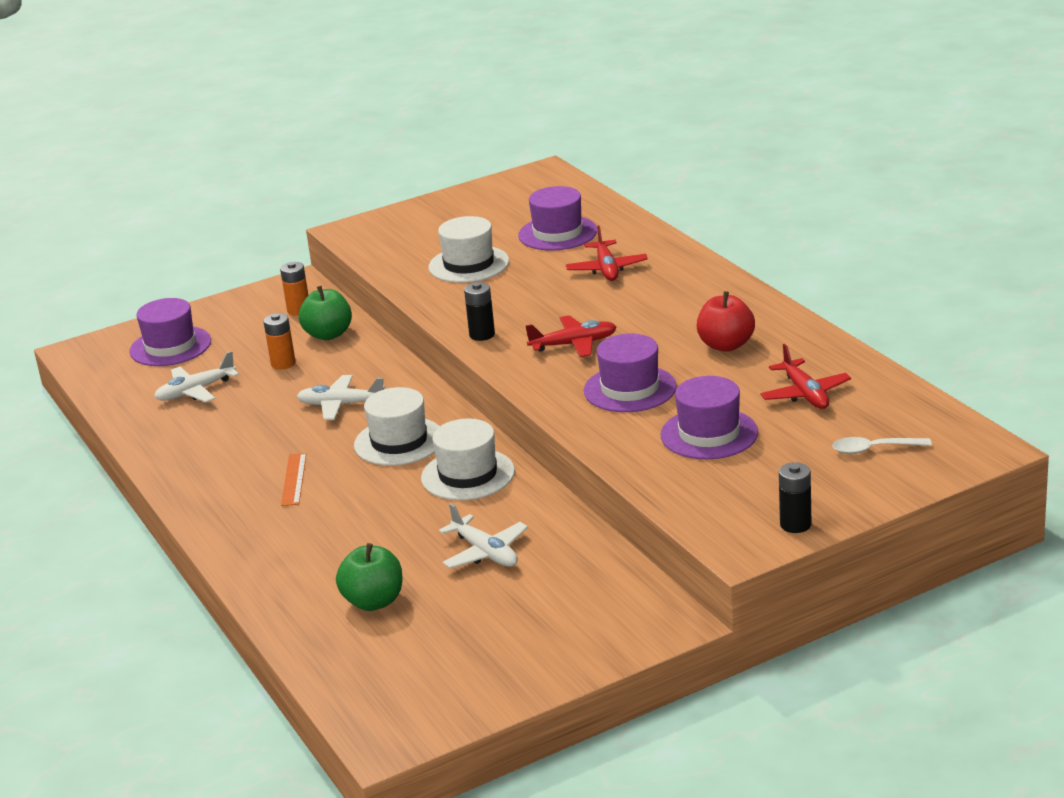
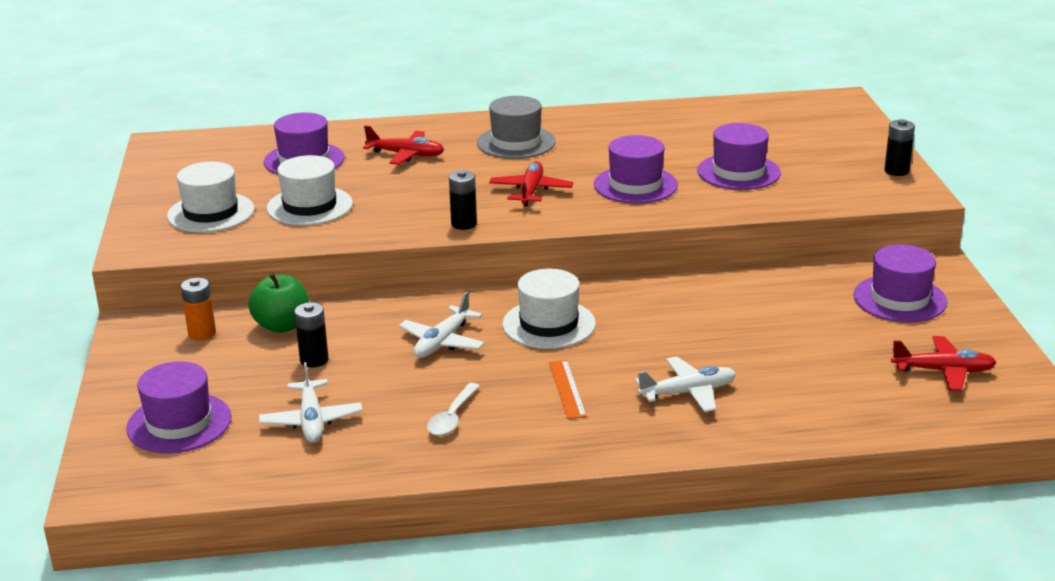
camera: 70 degrees left, 0 degrees up
(283, 364) = (314, 360): orange battery -> black battery
(294, 479) = (567, 389): orange ruler -> orange ruler turned 60 degrees clockwise
(373, 601) = (824, 381): green apple -> none
(468, 475) = (642, 303): white hat -> white hat (211, 213)
(485, 552) = (780, 317): white plane -> white plane (688, 392)
(571, 613) = (899, 299): none -> purple hat
(680, 307) = (516, 142): none -> grey hat
(726, 345) = (602, 140): red apple -> none
(805, 394) = (709, 131): red plane -> red plane (943, 371)
(874, 449) = (811, 128): white spoon -> white spoon (452, 417)

